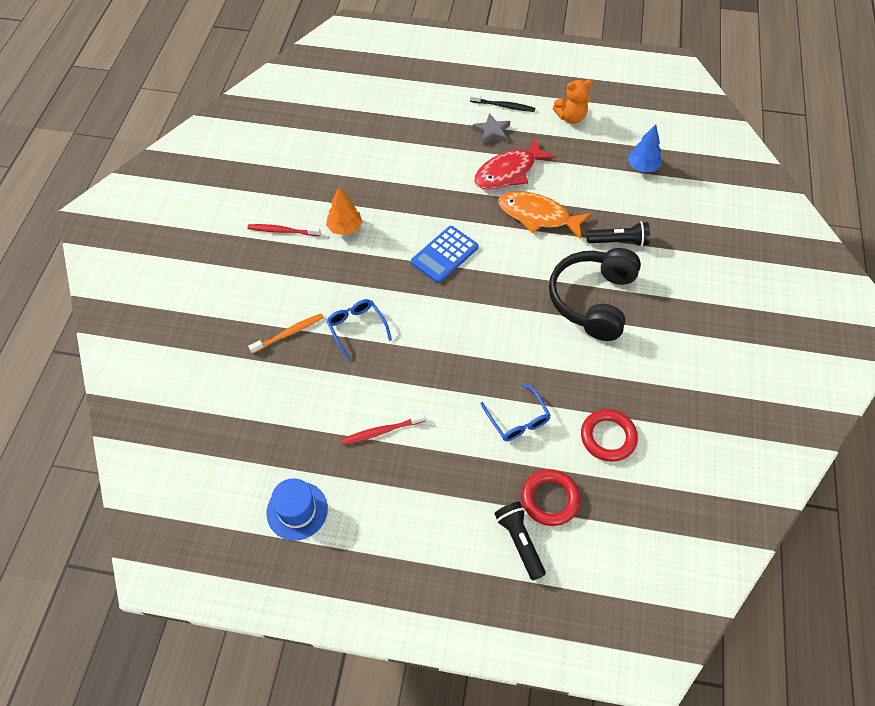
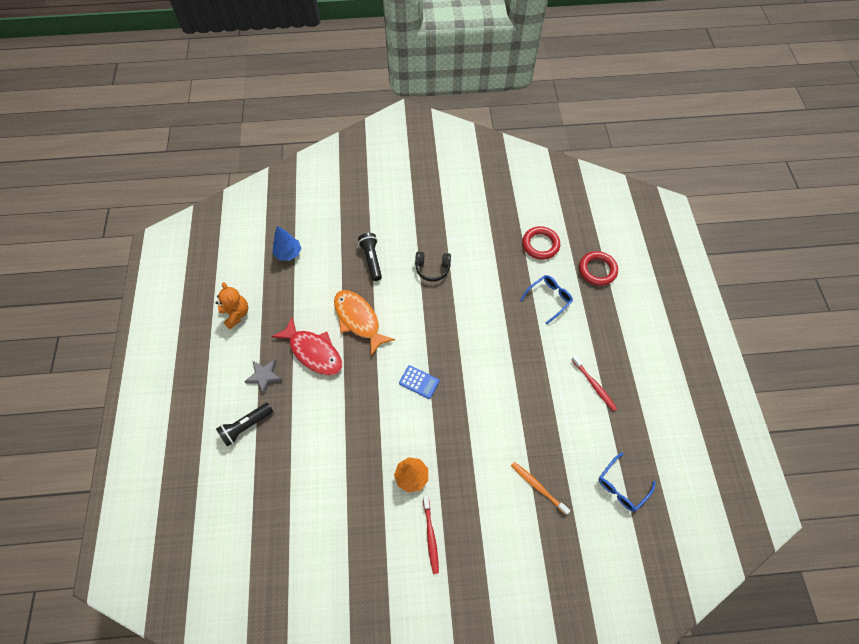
camera: 105 degrees left, 5 degrees up
(297, 510) = (677, 425): blue hat -> none
(356, 328) = (513, 432): blue glasses -> blue glasses (621, 486)
(444, 255) = (419, 382): blue calculator -> blue calculator, size x0.66
(504, 106) = (228, 373): black toothbrush -> none
(519, 542) = (632, 281): black flashlight -> black flashlight (246, 426)
(538, 216) = (359, 320): orange fish -> orange fish turned 135 degrees clockwise
(593, 300) = (432, 269): black headphones -> black headphones, size x0.50

